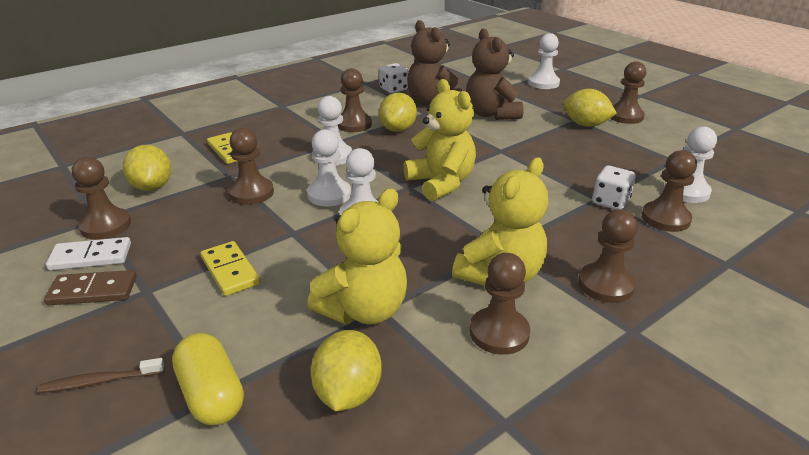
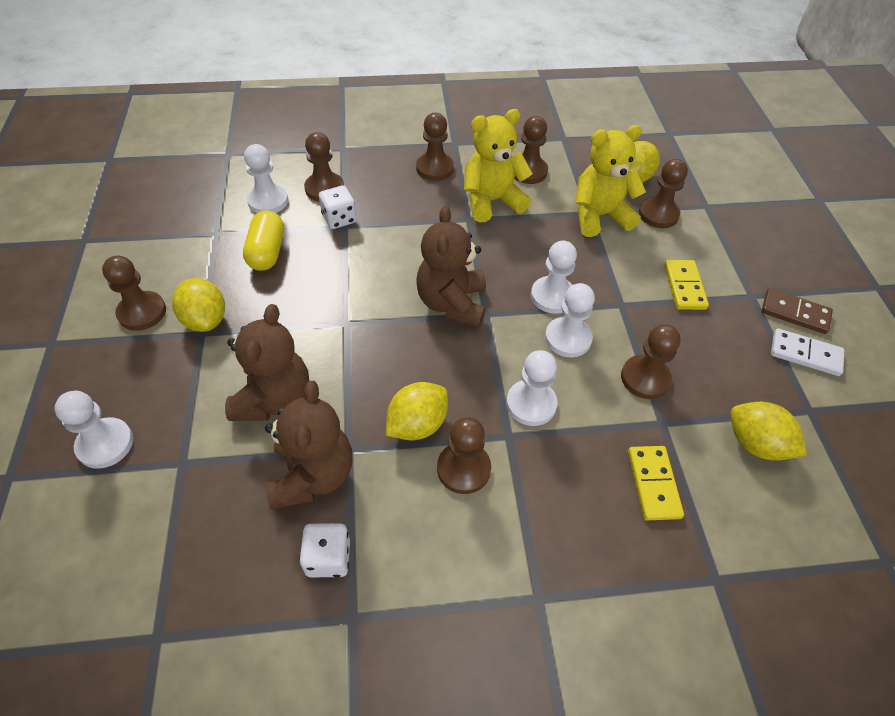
camera: 150 degrees left, 20 degrees up
(100, 381) = (775, 239): brown toothbrush -> none
(106, 226) = (799, 394): brown pawn -> brown pawn (658, 214)
(152, 187) = (755, 444): yellow lemon -> yellow lemon turned 60 degrees counterclockwise
(211, 394) = (708, 206): yellow capsule -> yellow capsule (267, 252)
(441, 183) = (452, 304): yellow teddy bear -> brown teddy bear

